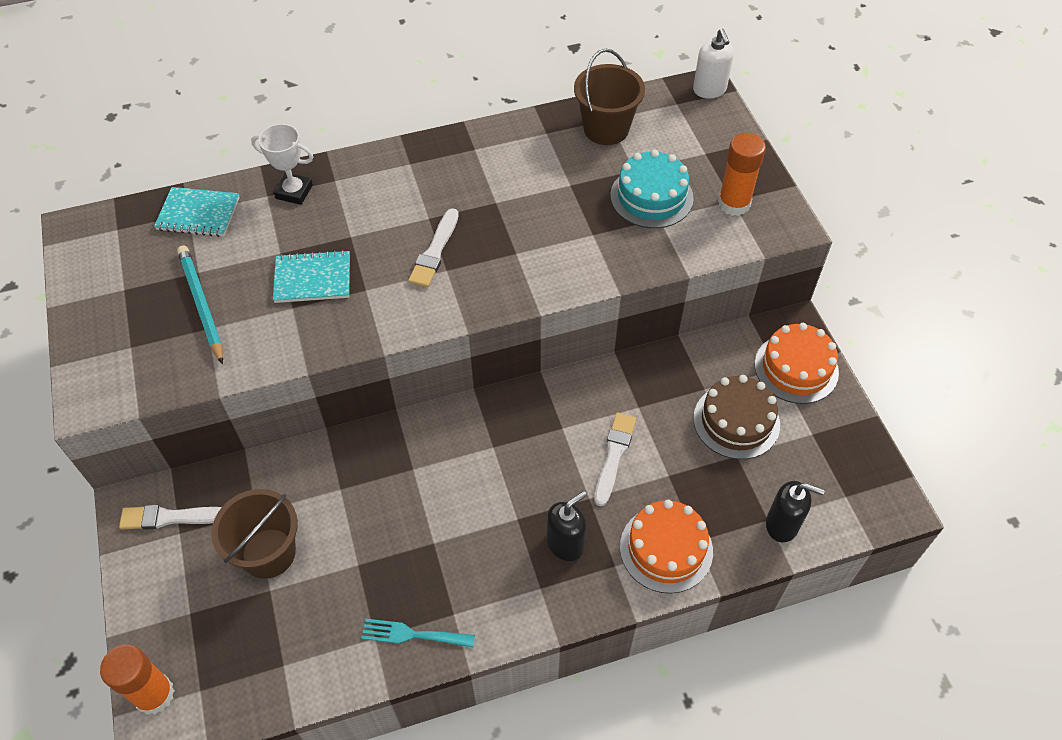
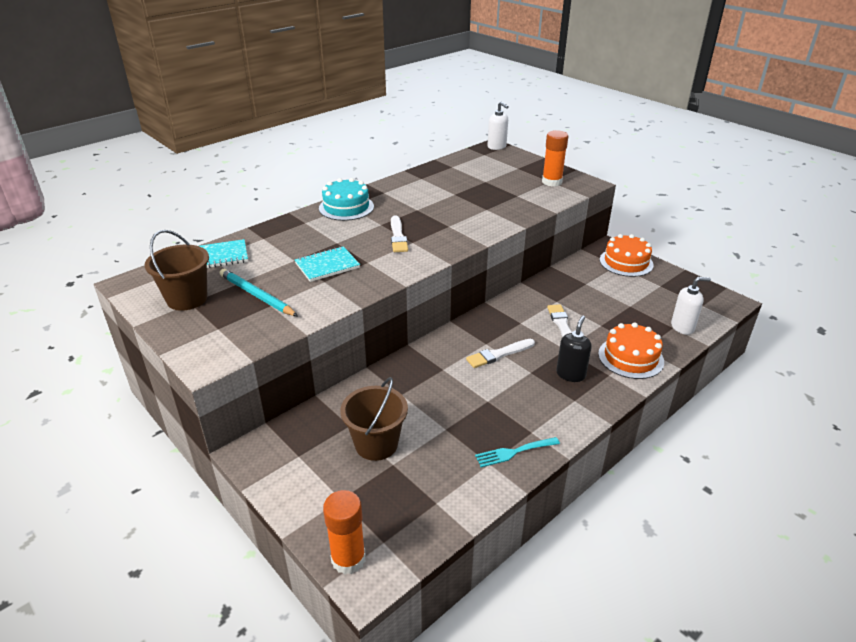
camera: 25 degrees left, 20 degrees down
(171, 517) = (286, 449): white brush -> white brush (499, 354)
(294, 192) = (281, 233): white trophy -> none
(606, 129) = (454, 170): brown bucket -> brown bucket (187, 299)
(651, 197) = (505, 189): turquoise cake -> turquoise cake (346, 207)
(736, 421) = (616, 292): brown cake -> none
(782, 525) = (682, 327): black soap dispenser -> white soap dispenser

